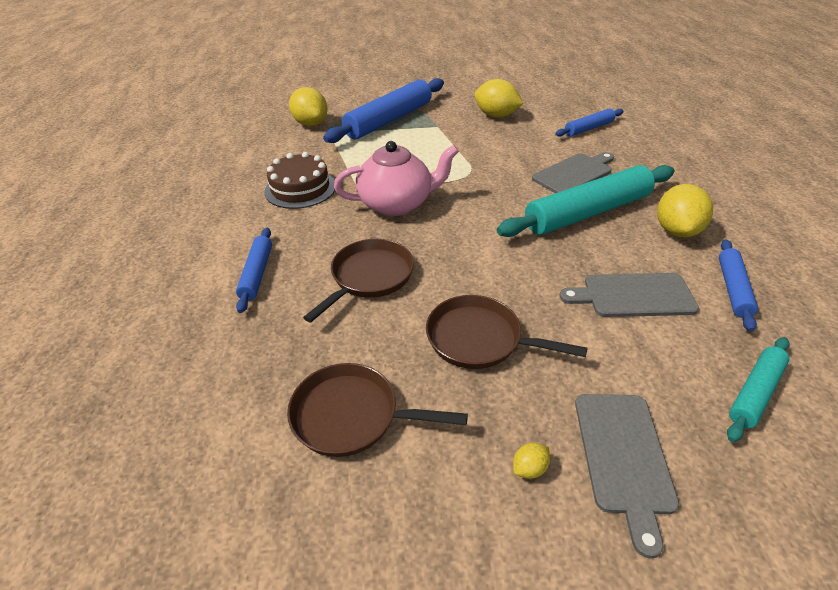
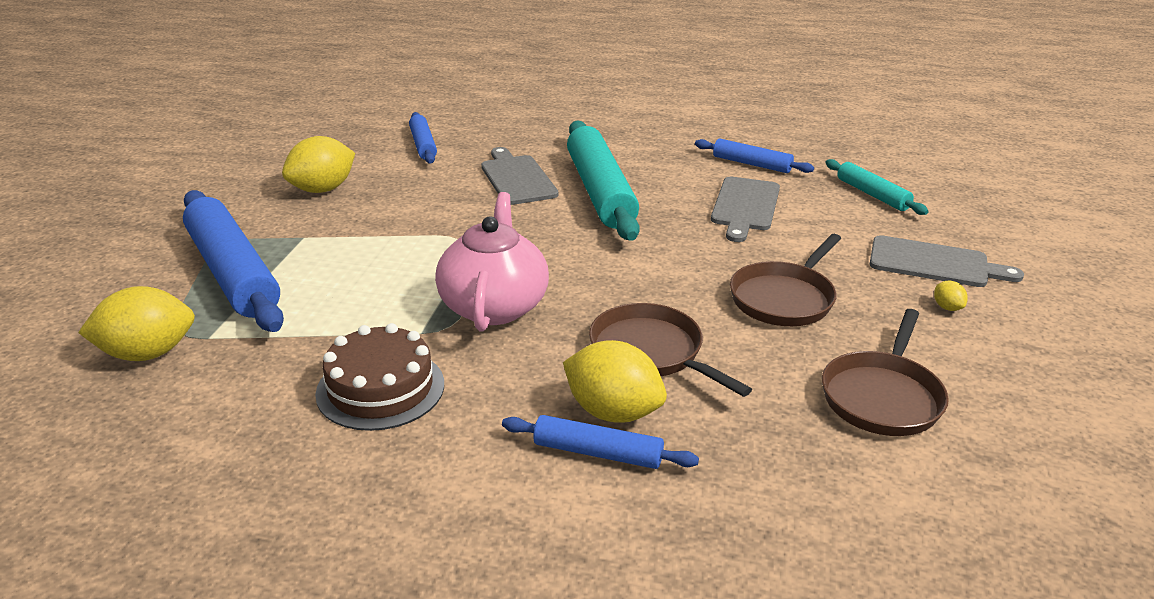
camera: 75 degrees left, 10 degrees down
(677, 231) = (657, 160): yellow lemon -> yellow lemon (613, 412)

